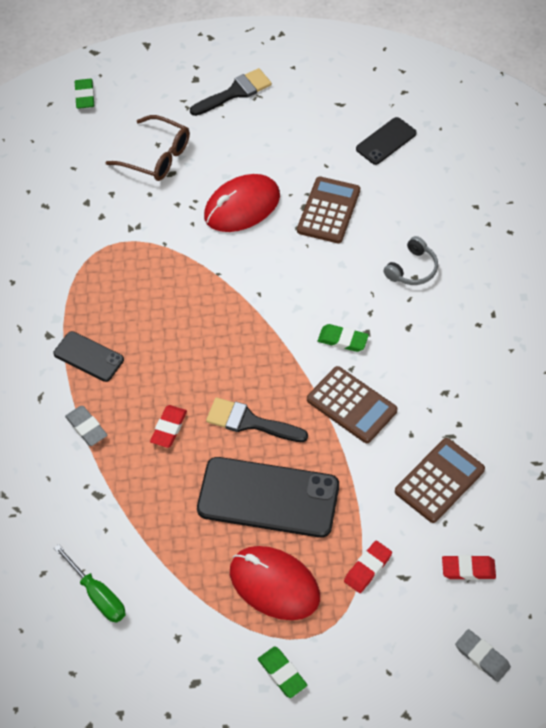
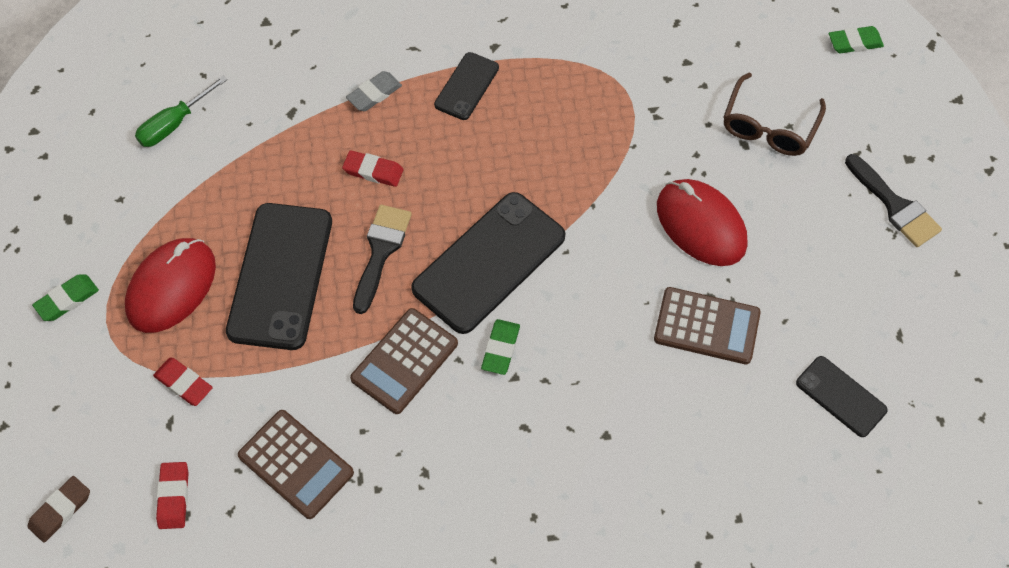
camera: 85 degrees right, 5 degrees up
(265, 345) = (489, 262): none -> black phone
(412, 269) = (619, 432): grey headphones -> none
(482, 657) = (60, 510): grey eraser -> brown eraser

